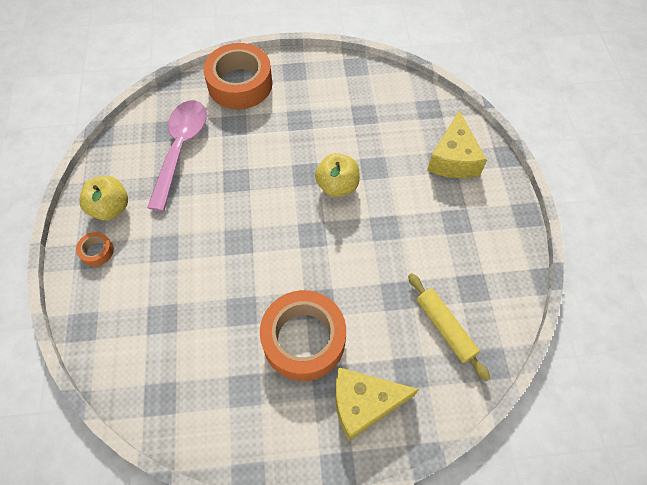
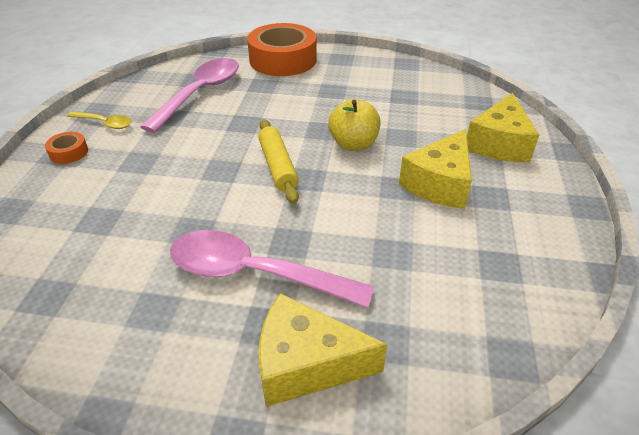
camera: 15 degrees right, 20 degrees down
(110, 208) = (105, 123): yellow apple -> yellow spoon
(304, 339) = (254, 274): orange tape -> pink spoon
(416, 216) = (439, 183): none -> yellow cheese
(445, 328) = (450, 301): yellow rolling pin -> yellow rolling pin (277, 166)

